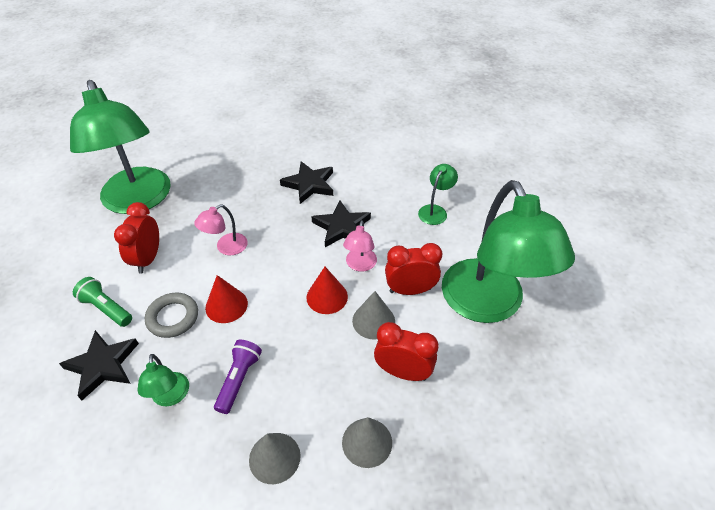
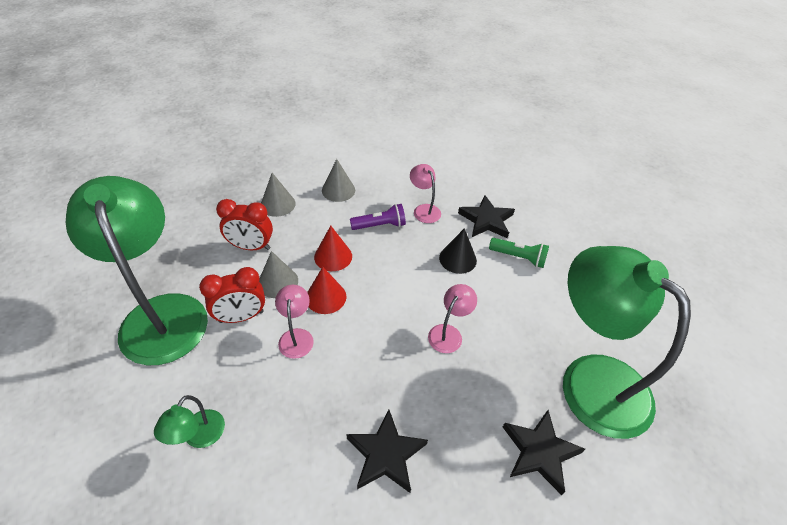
camera: 165 degrees right, 0 degrees up
(148, 259) = (520, 307): red clock -> none
(170, 397) = (424, 210): green lamp -> pink lamp
(173, 317) = (457, 259): grey ring -> black cone
(226, 305) = (417, 275): red cone -> red cone (333, 256)
(239, 379) = (380, 225): purple flashlight -> purple flashlight turned 105 degrees counterclockwise
(342, 227) = (325, 384): black star -> black star (539, 452)

